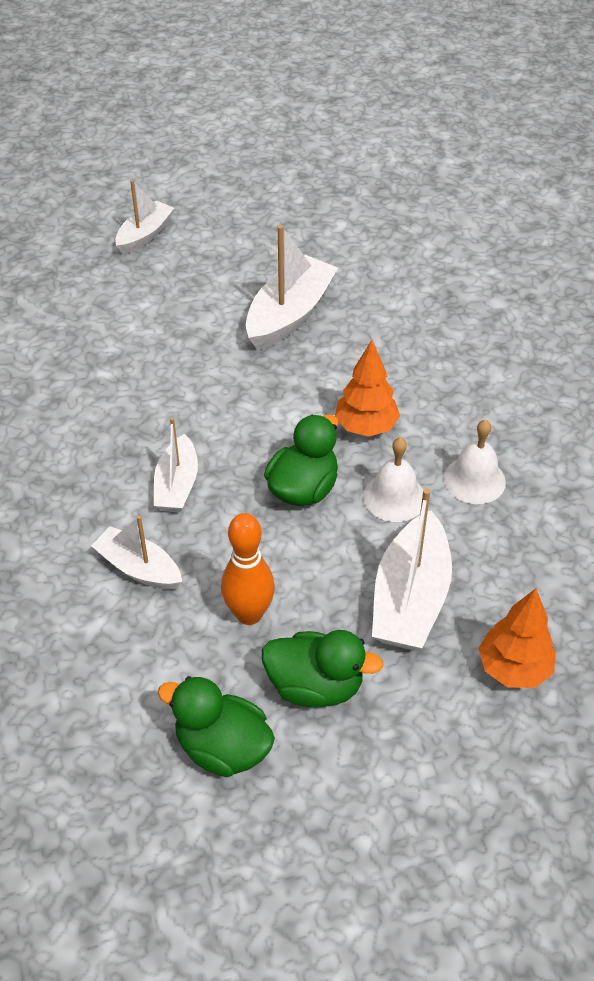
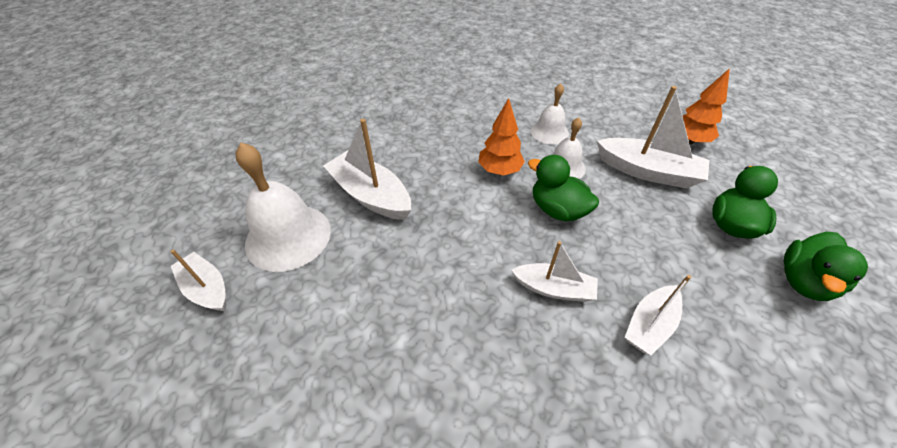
camera: 80 degrees left, 0 degrees up
(215, 267) = (288, 236): none -> white bell
(249, 614) = (680, 253): orange bowling pin -> none

